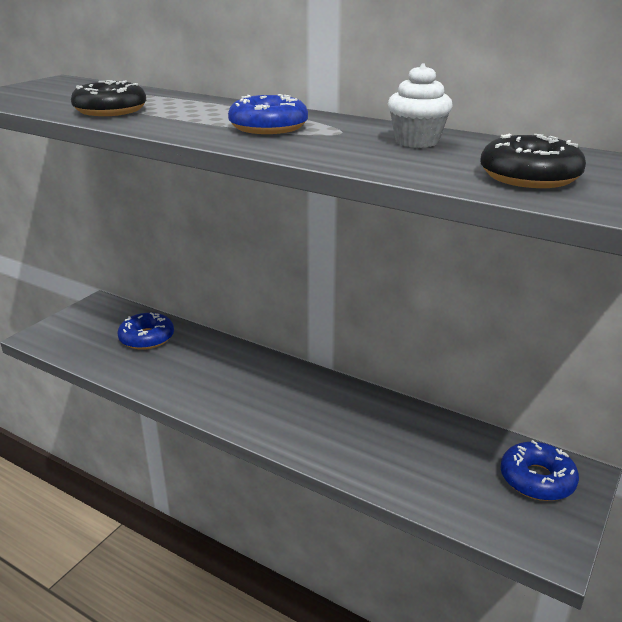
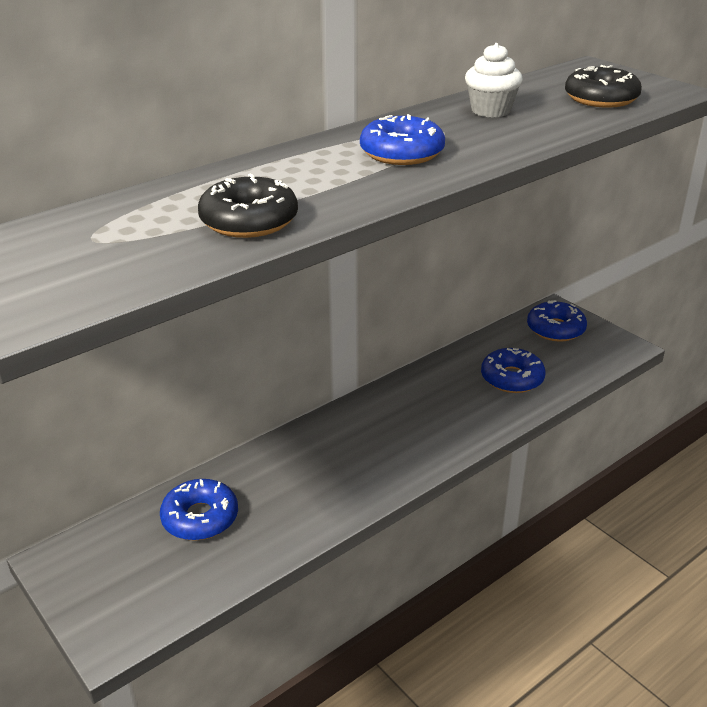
camera: 70 degrees left, 5 degrees up
(409, 458) = (512, 378): none -> blue donut

